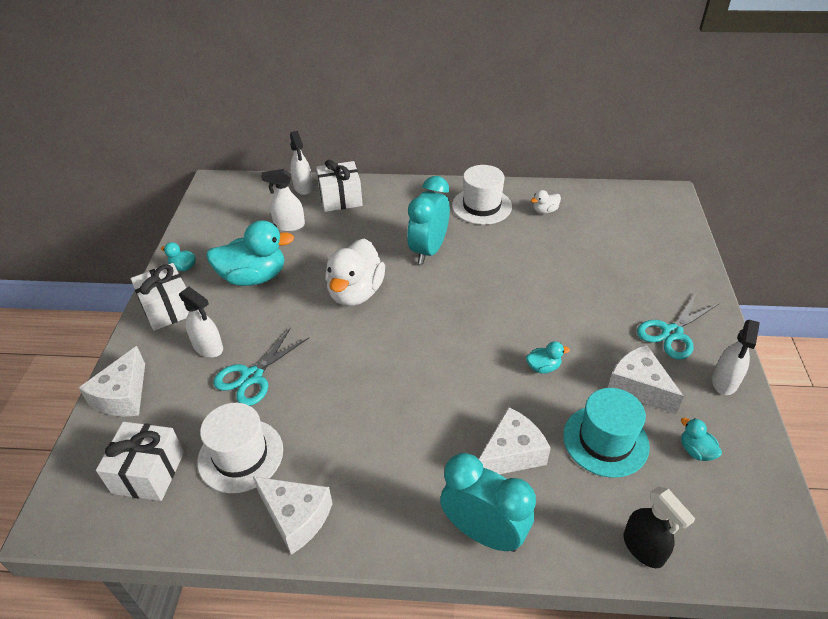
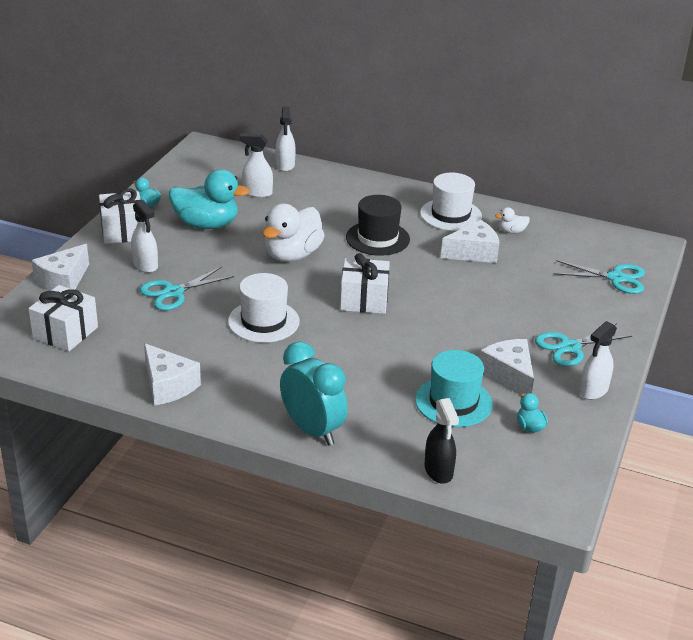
camera: 15 degrees right, 10 degrees down
(240, 455) = (141, 339): white hat -> white hat (263, 321)
(340, 198) = (316, 181): white gift -> white gift (364, 300)
(428, 250) = (377, 238): turquoise clock -> black hat
(511, 454) = (365, 391): white cheese -> white cheese (473, 253)
(543, 367) = (431, 343): turquoise duck -> none
(662, 239) = (616, 278): none -> turquoise scissors

